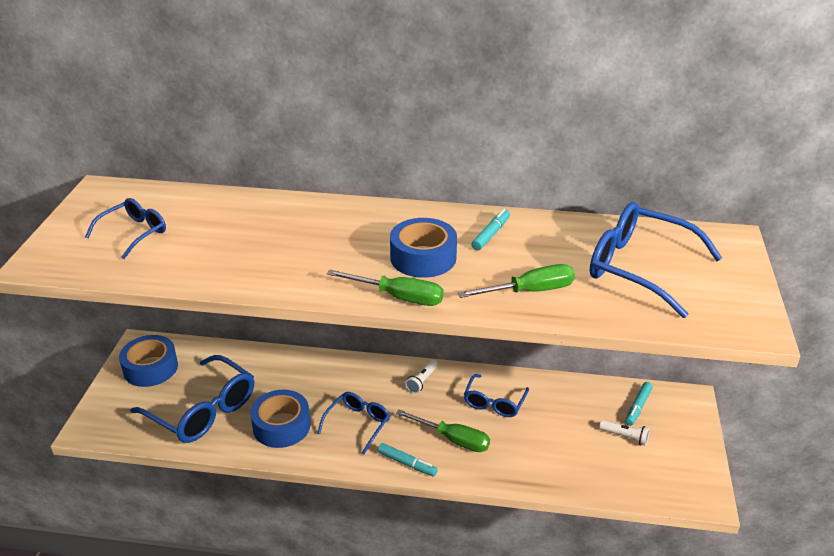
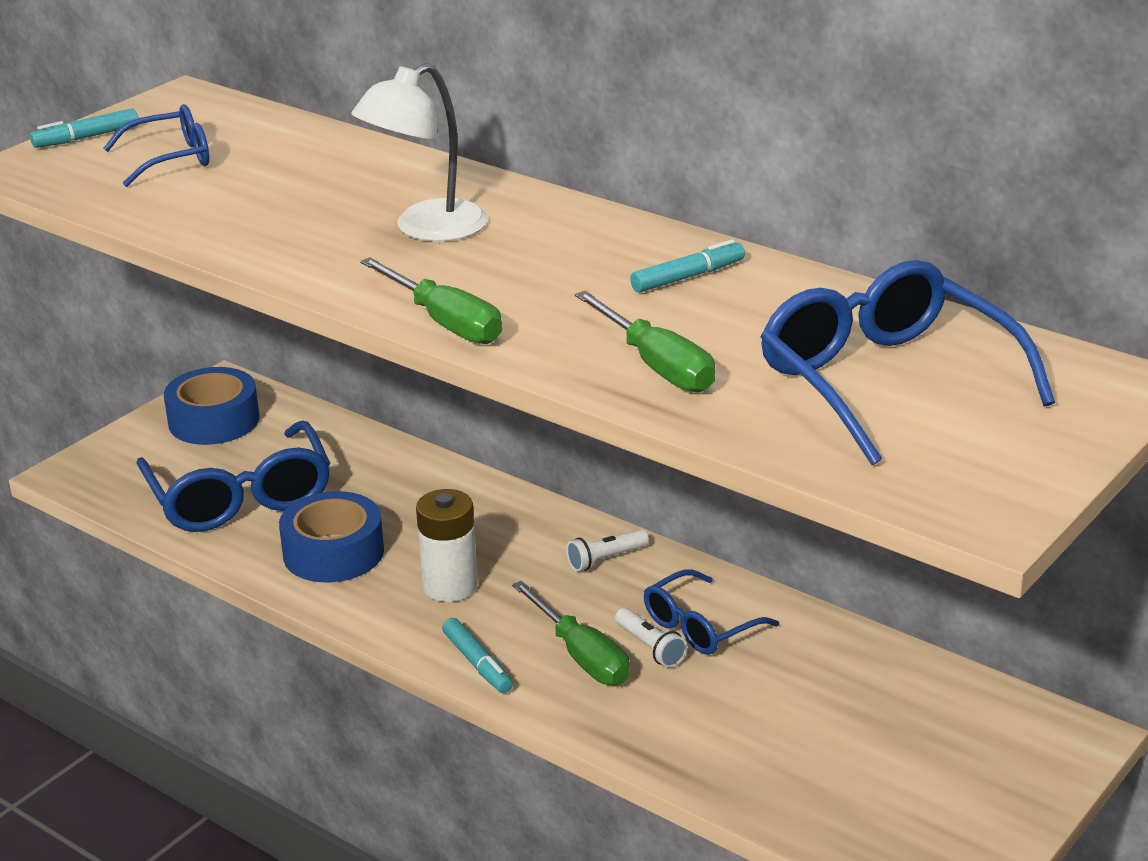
camera: 30 degrees right, 5 degrees down
(329, 241) = (426, 229): none -> white lamp
(358, 424) = (450, 586): blue glasses -> white battery
(423, 258) = (541, 282): blue tape -> none
(530, 291) = (657, 365): green screwdriver -> green screwdriver turned 45 degrees clockwise
(625, 437) = (889, 750): white flashlight -> white flashlight (650, 648)
(637, 407) = (958, 715): turquoise marker -> turquoise marker (86, 137)

